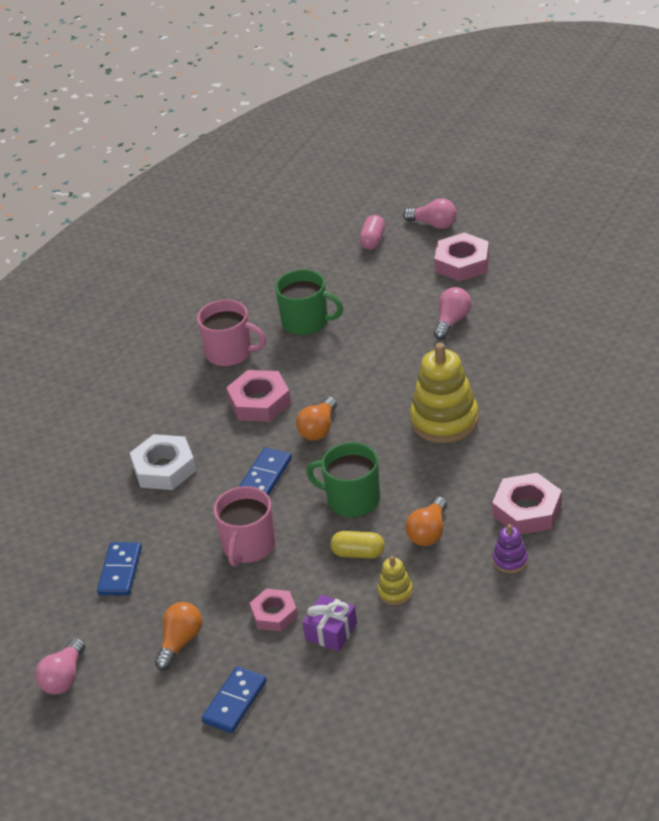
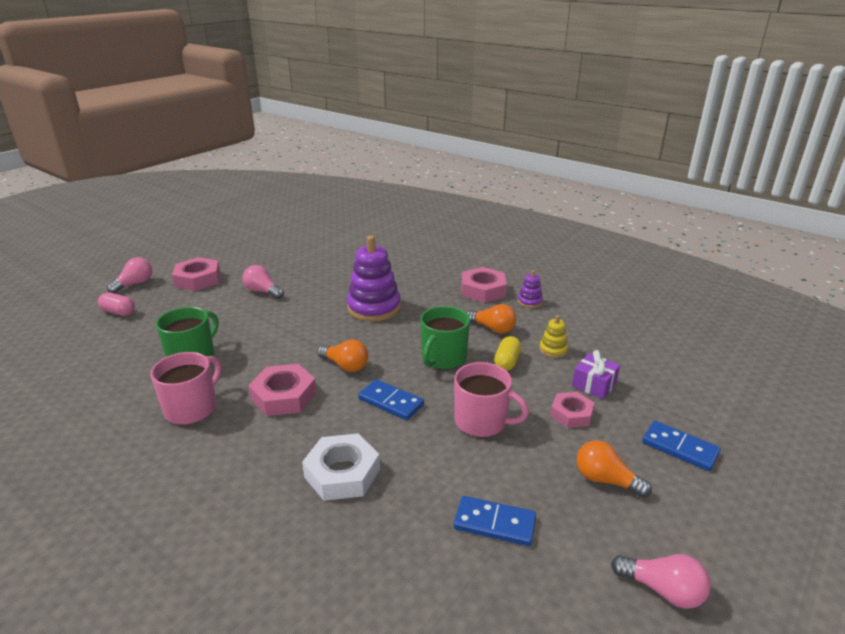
camera: 85 degrees left, 10 degrees down
(444, 420) = (374, 308): yellow stacking toy -> purple stacking toy

